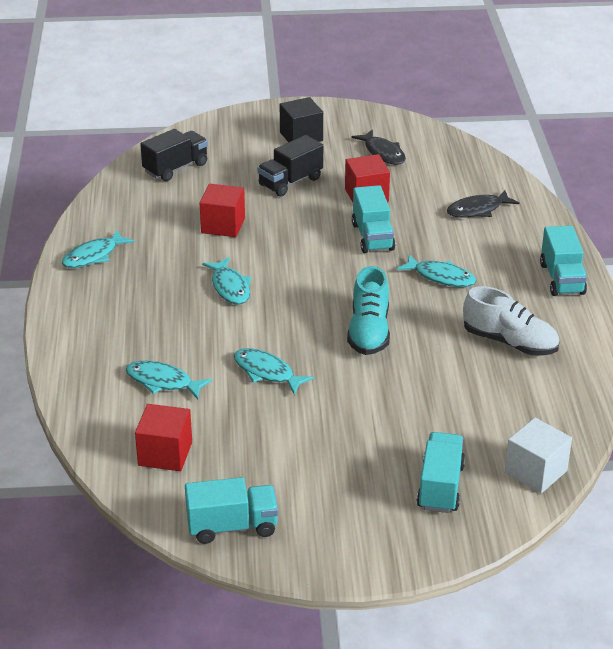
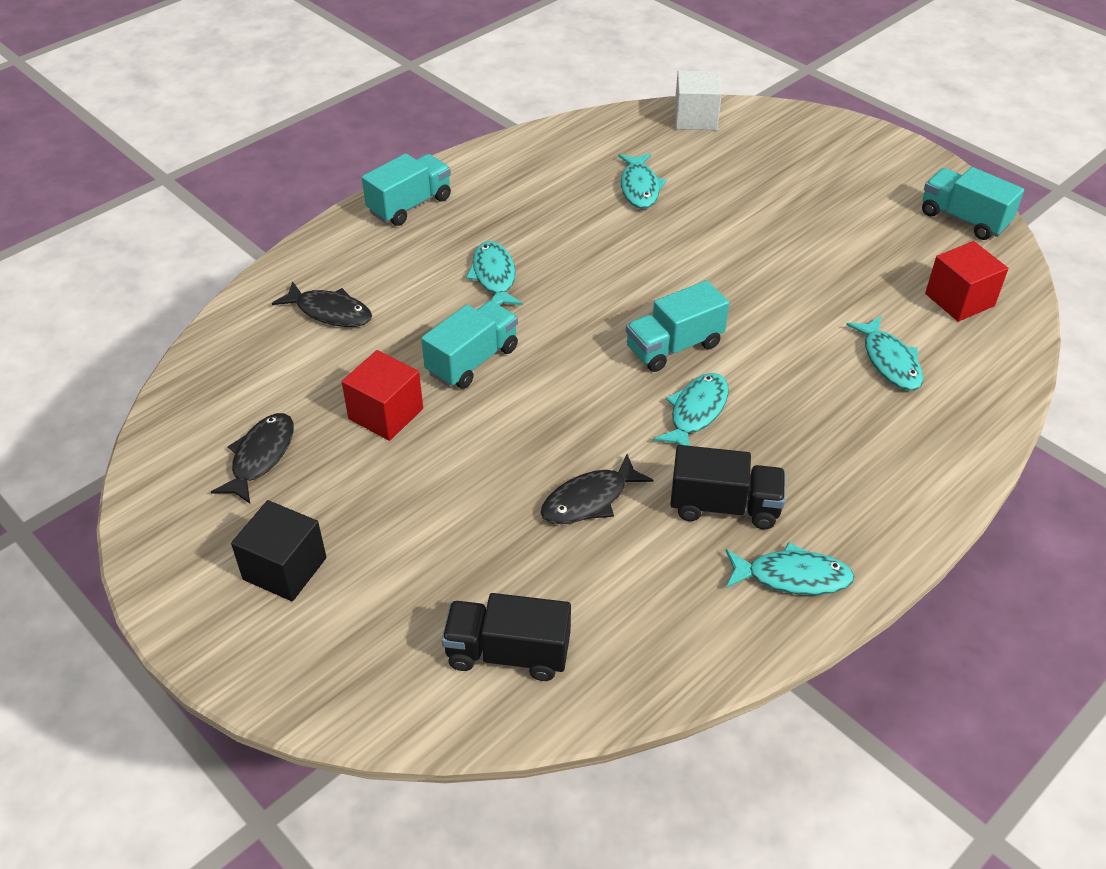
camera: 130 degrees left, 10 degrees up
(223, 225) = (589, 500): red cube -> black fish
(267, 372) = (782, 305): turquoise fish -> turquoise fish (639, 187)
(290, 182) = (422, 502): black truck -> black truck (724, 506)
(369, 332) = (640, 276): turquoise shoe -> none
(440, 487) = (774, 150): turquoise truck -> turquoise truck (674, 346)
(510, 342) = (550, 193): white shoe -> none

